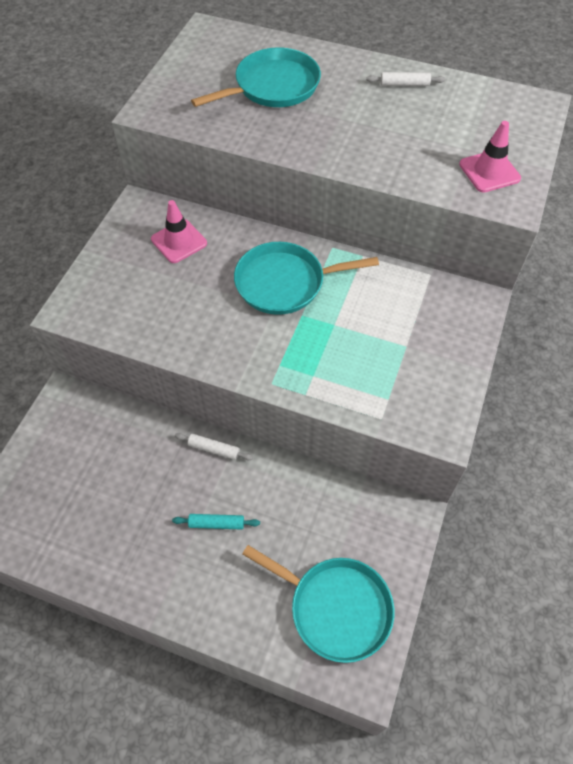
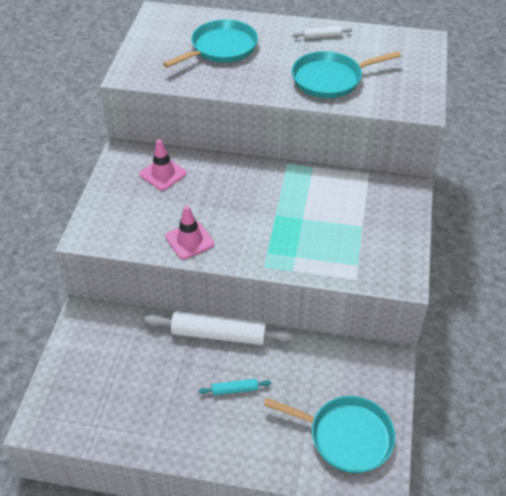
camera: 10 degrees left, 10 degrees down
(214, 449) = (219, 334): white rolling pin -> white rolling pin, size x2.17
(284, 283) = (256, 193): turquoise pan -> turquoise pan (330, 79)
(489, 171) = (400, 89): pink traffic cone -> pink traffic cone (189, 240)

